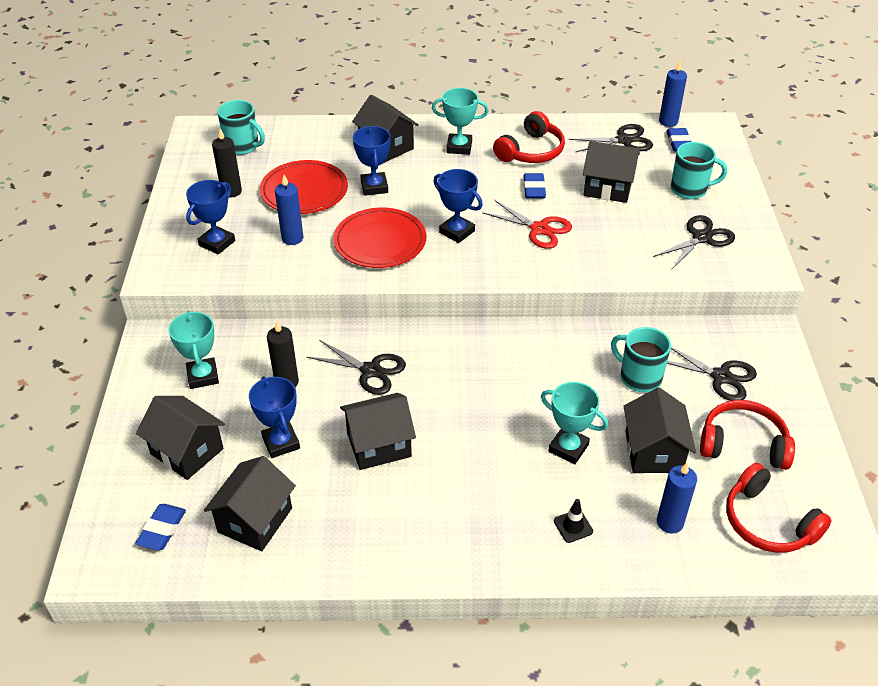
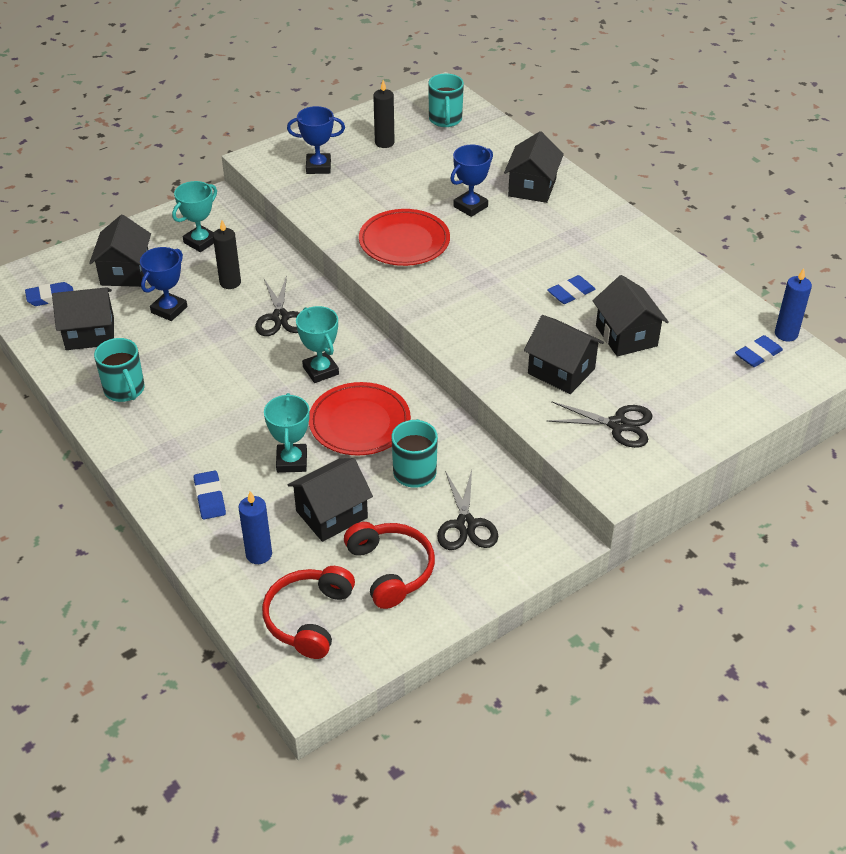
camera: 55 degrees right, 0 degrees up
(292, 238) = (361, 198): blue candle -> none
(304, 191) = (424, 175): red plate -> red plate (359, 423)
(379, 445) = (207, 358): black house -> black house (561, 371)
(457, 232) = (461, 275): blue trophy -> none
(459, 147) = (580, 225): turquoise trophy -> turquoise trophy (321, 370)
(531, 151) = (625, 268): red headphones -> none
(539, 229) = (517, 319): red scissors -> none
(573, 526) = (210, 498): black traffic cone -> blue eraser
(624, 140) = (715, 317): black scissors -> none
(690, 189) = (687, 390): turquoise mug -> turquoise mug (125, 390)

